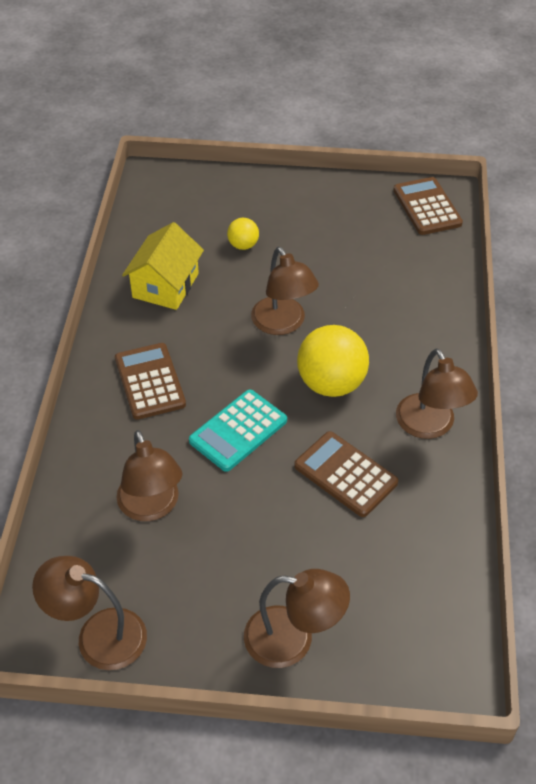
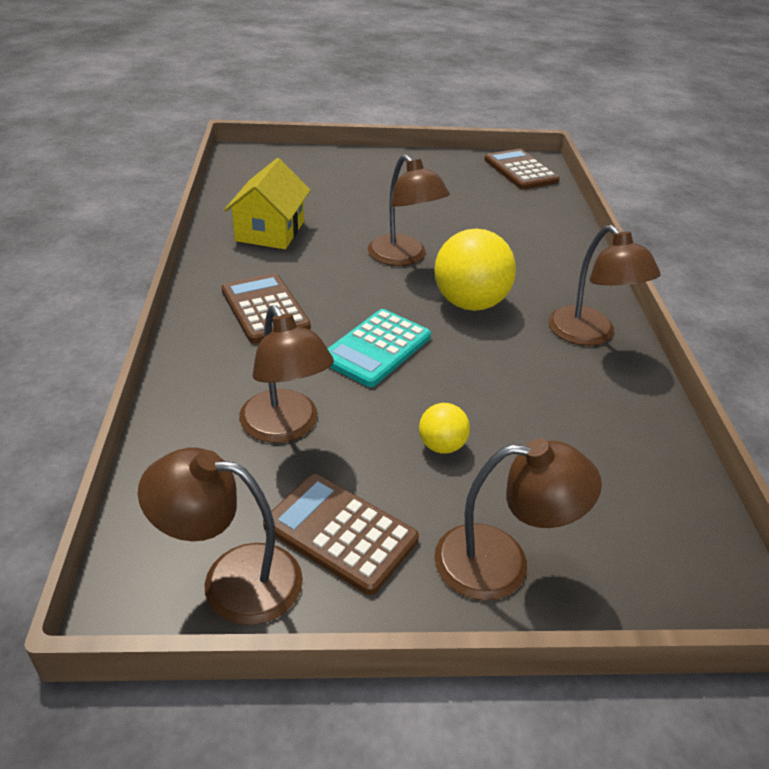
camera: 10 degrees left, 10 degrees down
(243, 245) = (346, 200): yellow ball -> yellow ball (441, 446)
(345, 474) = (512, 382): brown calculator -> brown calculator (340, 533)

